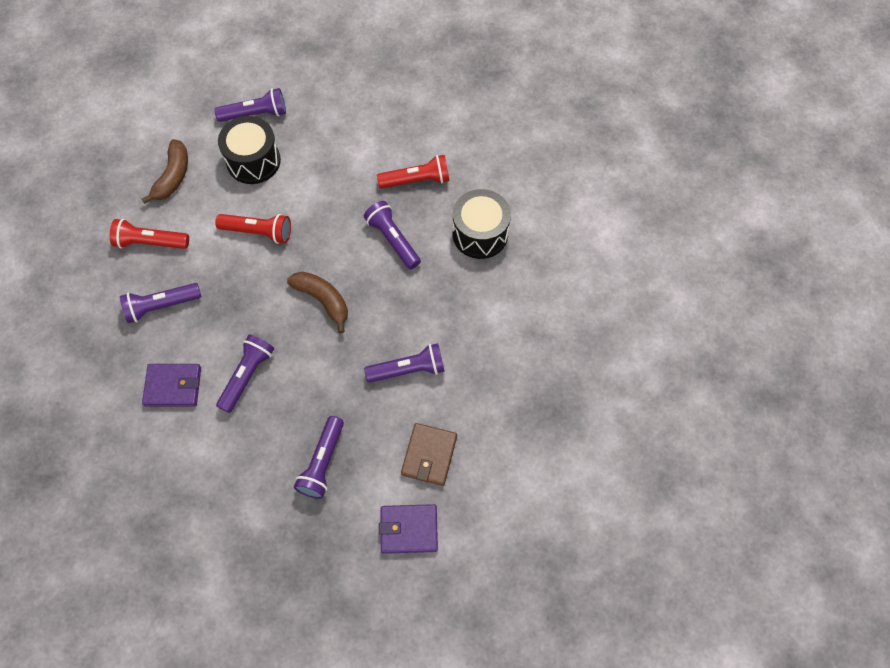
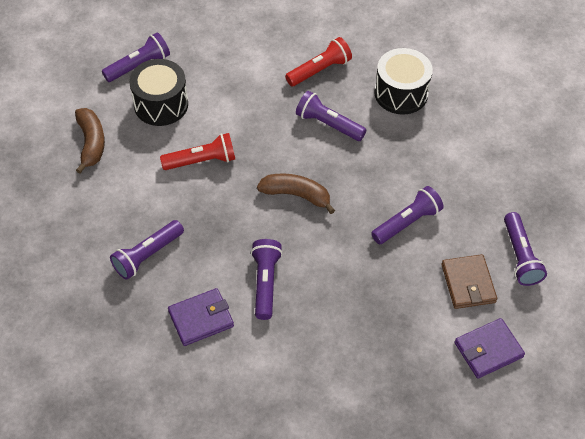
camera: 25 degrees left, 10 degrees down
(150, 242) = (103, 206): red flashlight -> none
(322, 463) = (379, 327): purple flashlight -> purple flashlight (520, 256)

